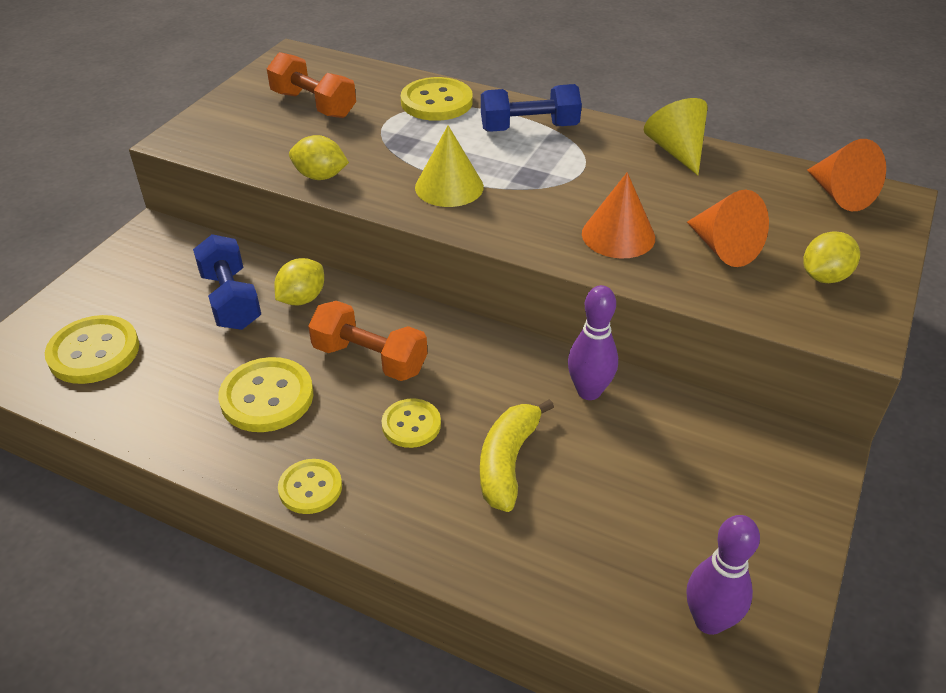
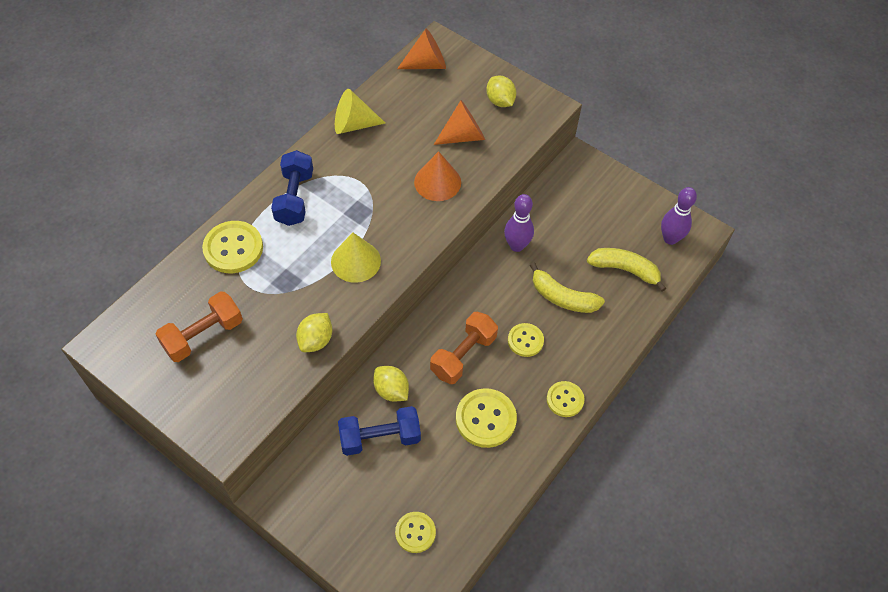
camera: 80 degrees left, 15 degrees up
(94, 352) = (415, 532): yellow button -> yellow button, size x0.62
(600, 548) = (625, 270): none -> yellow banana

